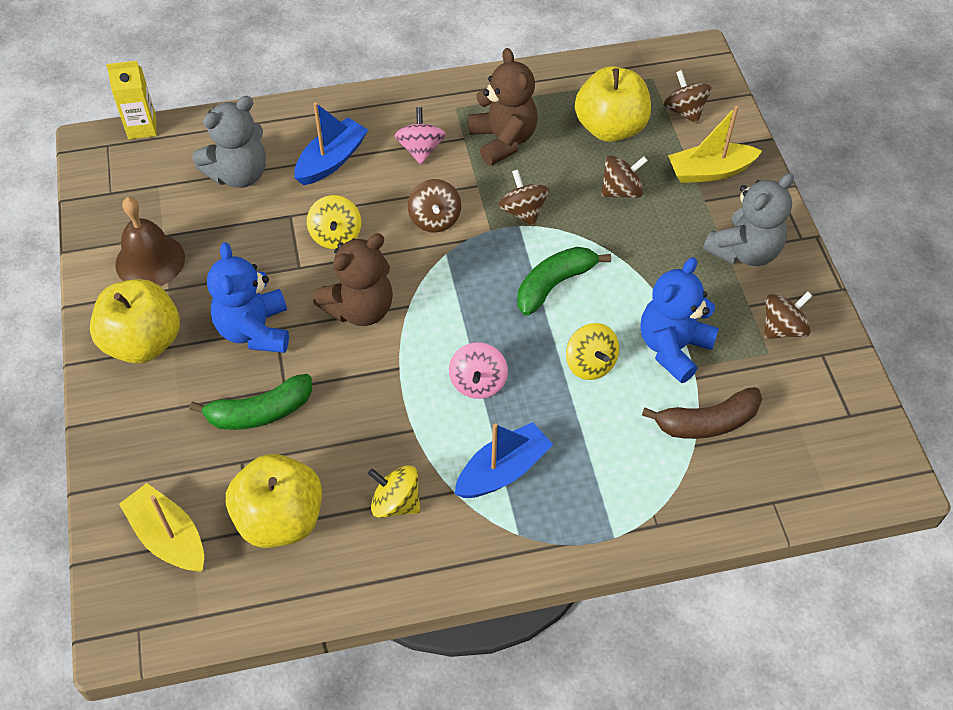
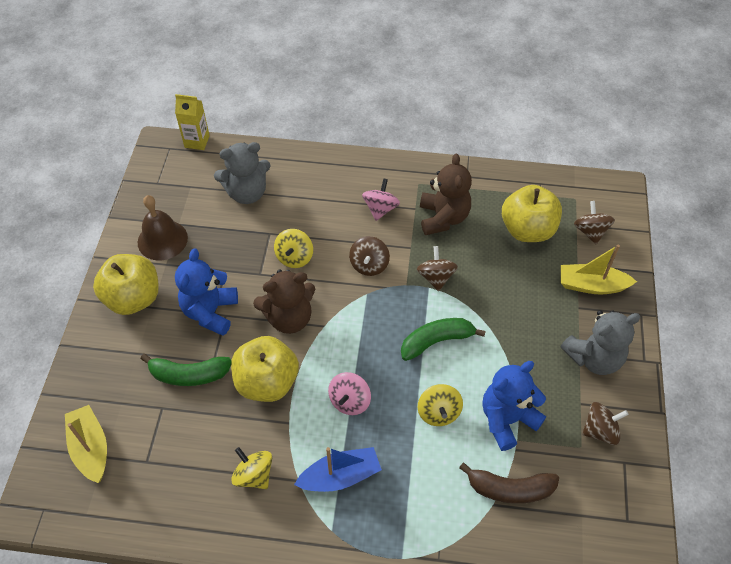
camera: 20 degrees right, 0 degrees up
(280, 519) = (170, 460): yellow apple -> yellow apple (267, 382)
(331, 160) = (314, 200): blue boat -> none
(621, 191) = (516, 282): brown spinning top -> none

